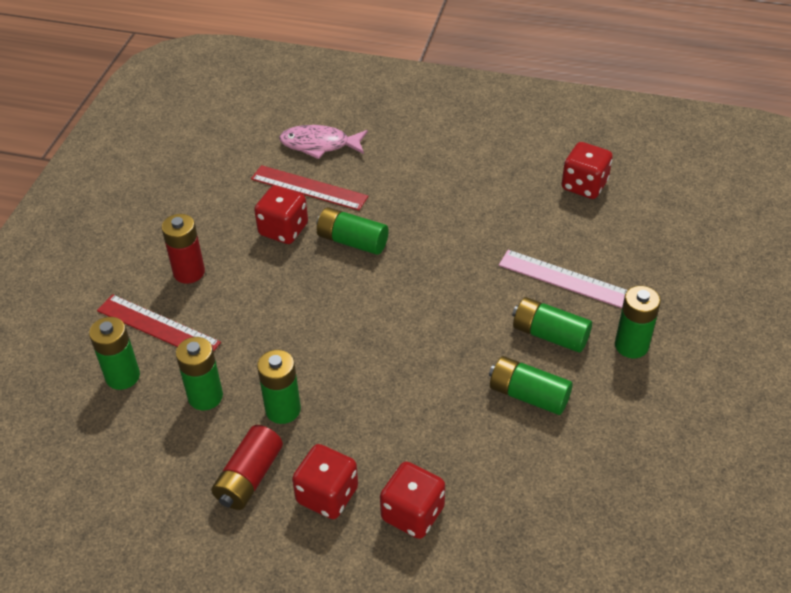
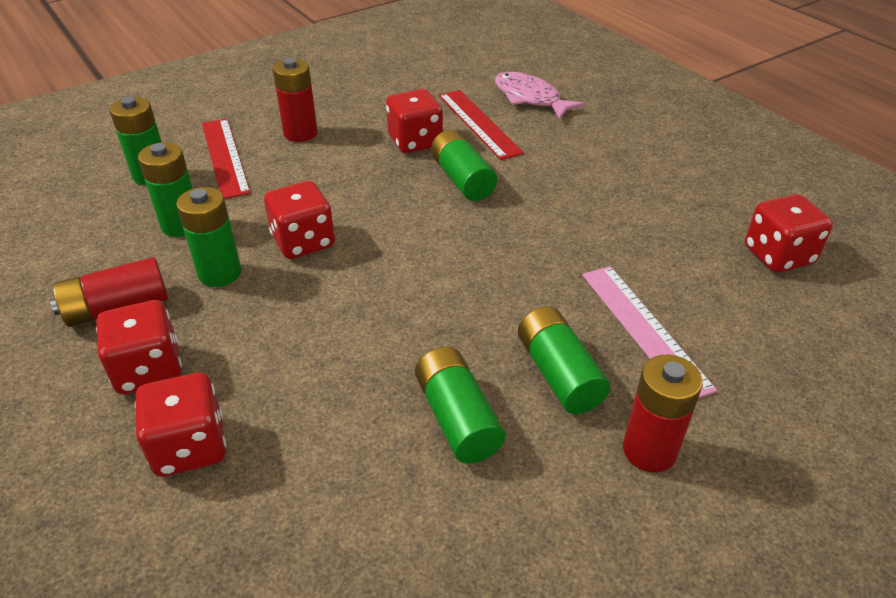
camera: 40 degrees right, 5 degrees down
(307, 353) = (303, 242): none -> red dice
(631, 345) = (649, 450): green battery -> red battery

